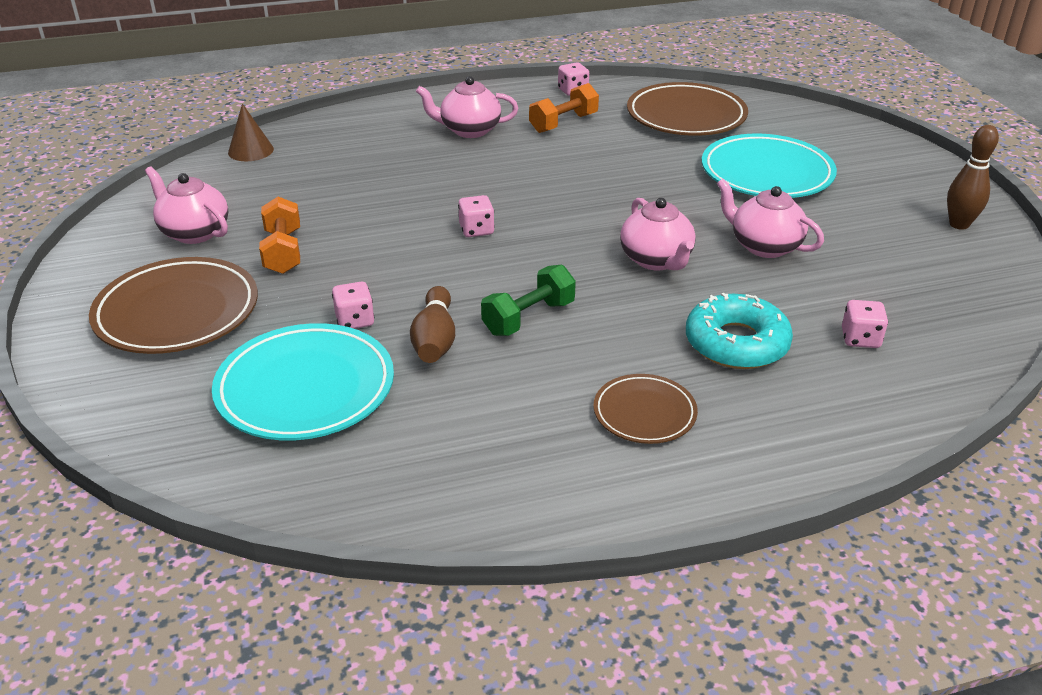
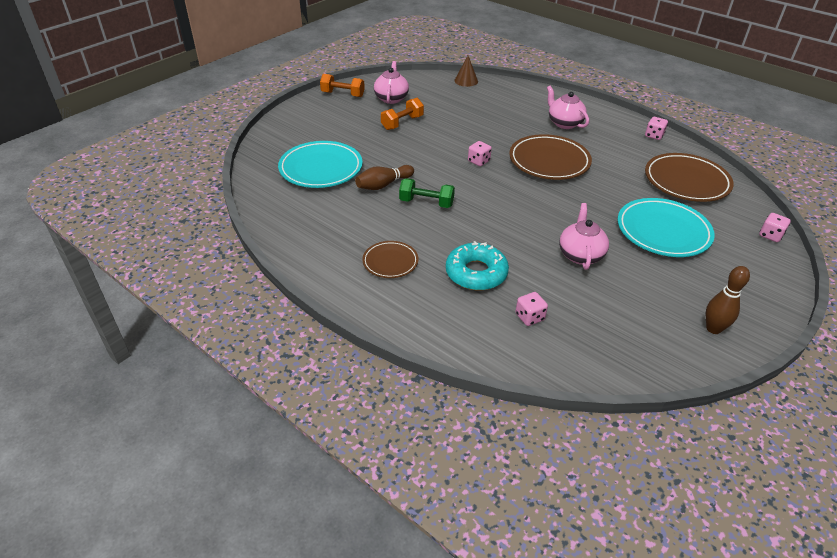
camera: 55 degrees right, 5 degrees up
(177, 312) = (337, 120): brown plate -> brown plate (549, 161)
(355, 320) = (375, 160): pink dice -> pink dice (770, 235)
(563, 123) = (614, 146): orange dumbbell -> orange dumbbell (343, 94)
(656, 260) = (519, 223): pink teapot -> none

